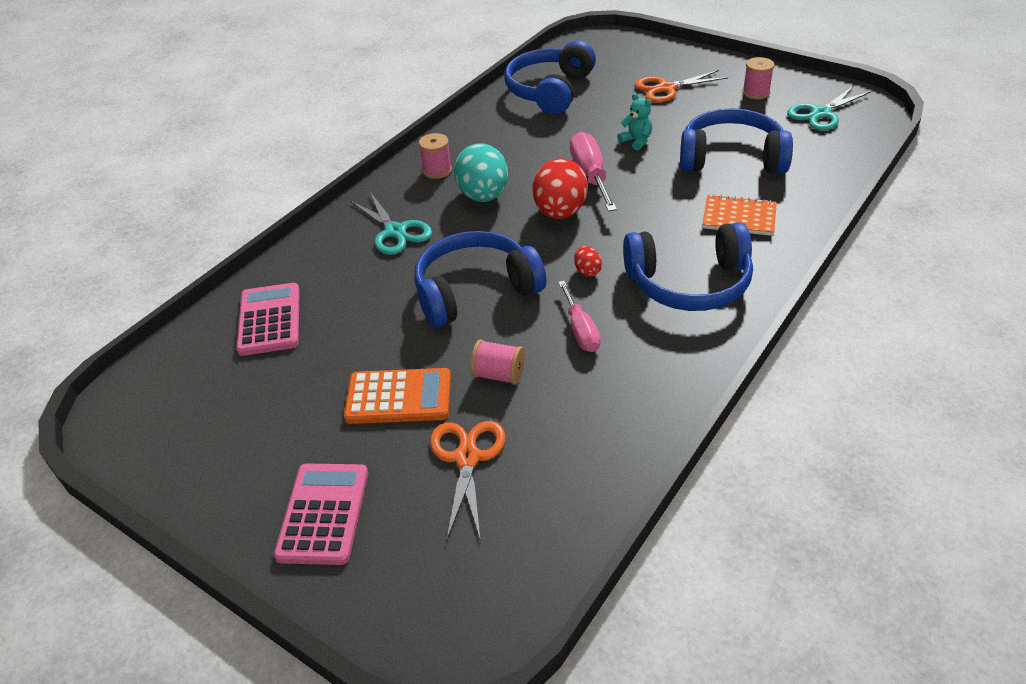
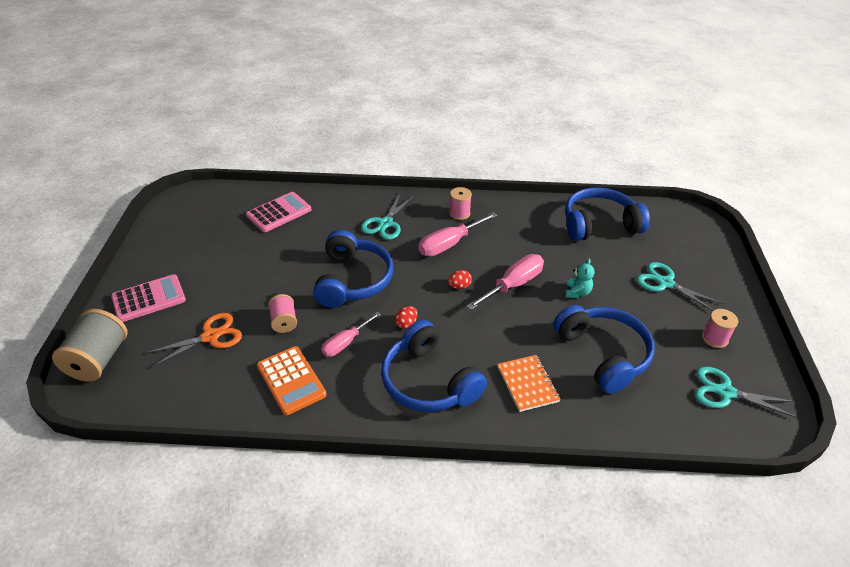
camera: 55 degrees right, 0 degrees up
(398, 397) = (245, 288): orange calculator -> orange calculator (291, 380)
(412, 608) = (98, 360): none -> grey spool
(475, 291) = (353, 280): blue headphones -> blue headphones turned 60 degrees clockwise
(483, 196) = (449, 244): turquoise egg -> pink screwdriver
(560, 212) = (459, 286): red egg -> red egg, size x0.45
(666, 88) = (665, 283): orange scissors -> turquoise scissors

